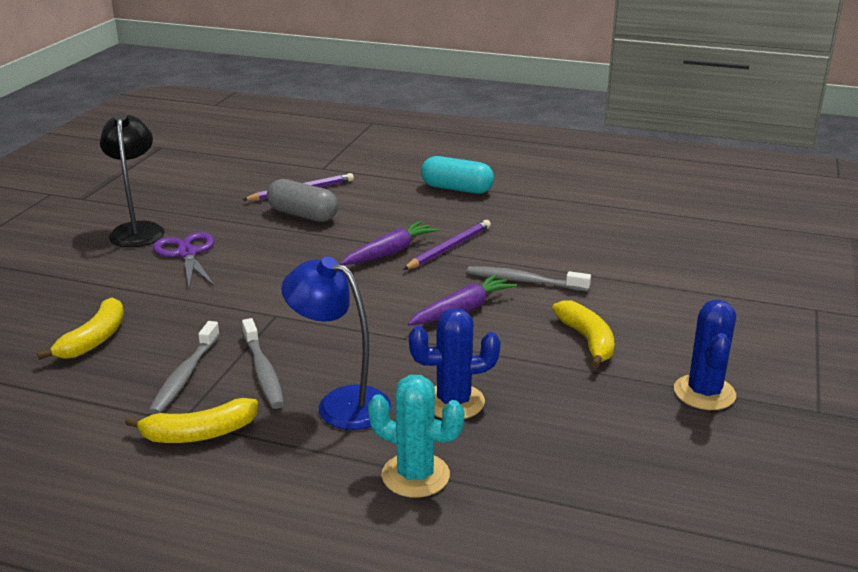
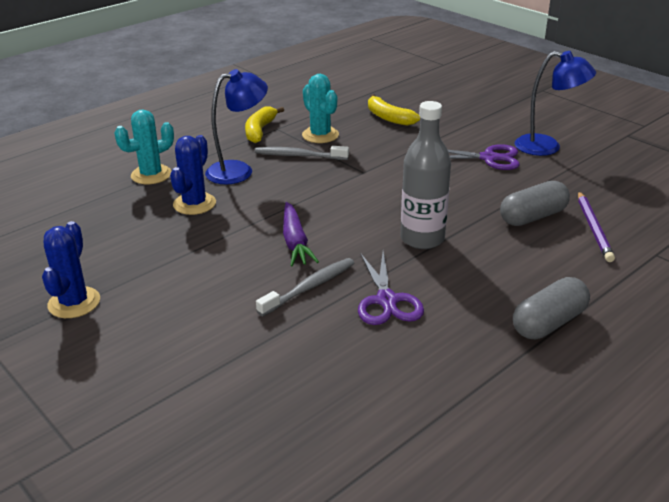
camera: 120 degrees right, 5 degrees up
(138, 230) = (547, 147): black lamp -> blue lamp
(185, 375) = (320, 135): grey toothbrush -> turquoise cactus
(390, 252) = (422, 239): purple carrot -> grey bottle
(449, 248) = (405, 270): purple pencil -> none
(457, 189) = (549, 323): turquoise capsule -> grey capsule
(500, 246) = (387, 300): none -> purple scissors
(587, 341) = (193, 280): yellow banana -> none
(704, 393) = (74, 303): blue cactus -> blue cactus turned 60 degrees clockwise

